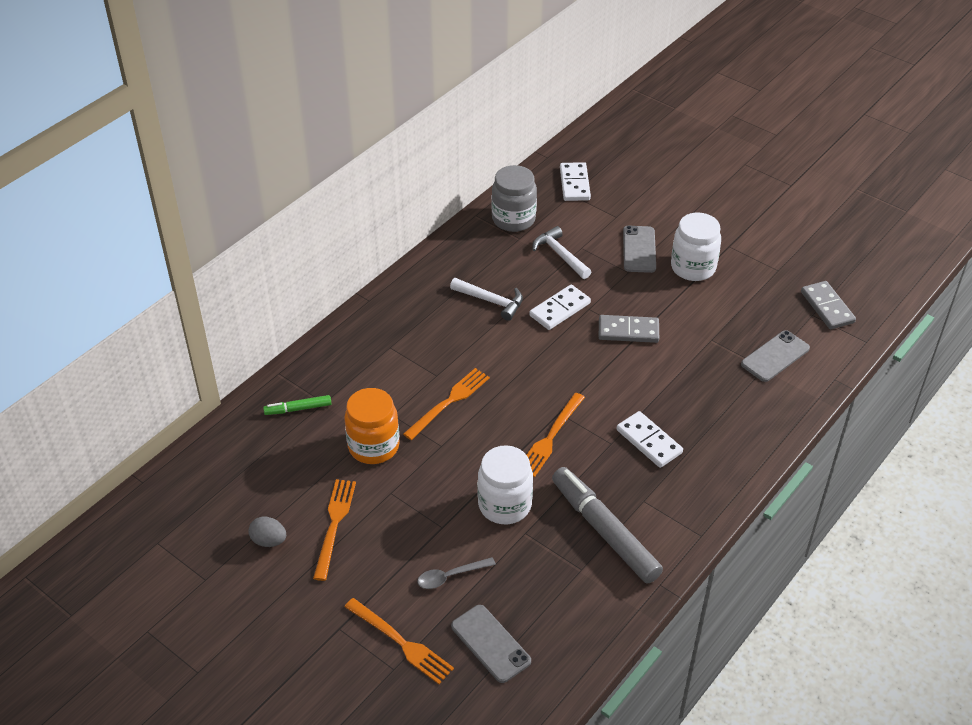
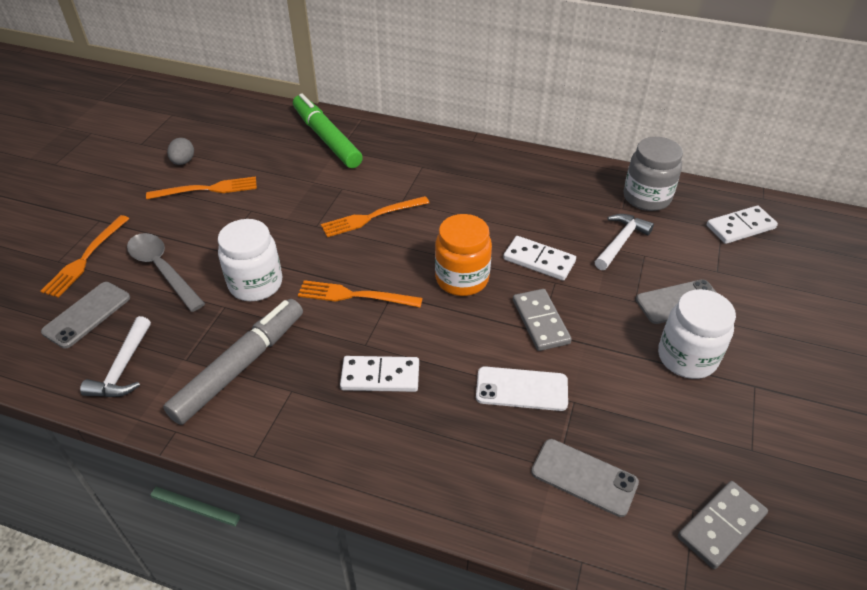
camera: 70 degrees right, 0 degrees up
(298, 409) = (327, 139): green marker -> green marker, size x2.10
(373, 446) = (300, 187): orange jar -> orange jar (462, 279)
(449, 402) = (371, 217): orange fork -> orange fork turned 135 degrees clockwise
(450, 576) = (162, 269): grey spoon -> grey spoon, size x1.65
(491, 301) = (519, 211): white hammer -> white hammer (123, 368)
(649, 441) = (380, 376): white domino -> white domino turned 60 degrees clockwise
(690, 363) = (521, 389): none -> white phone

